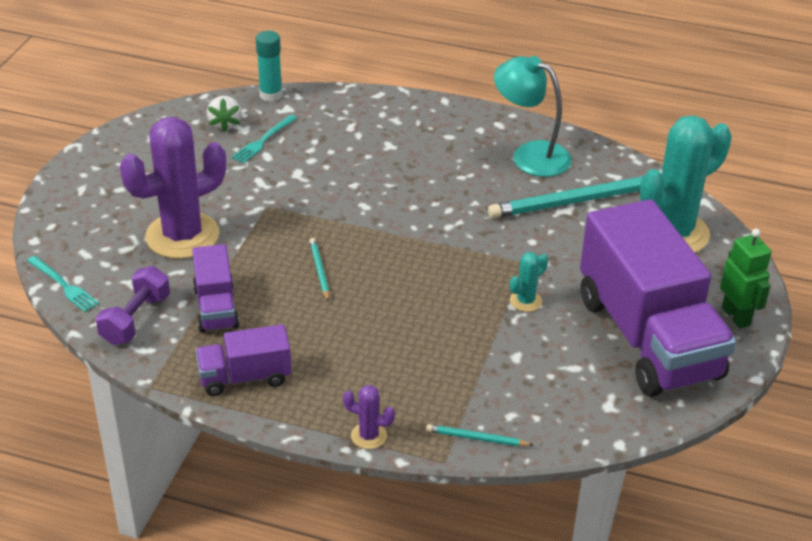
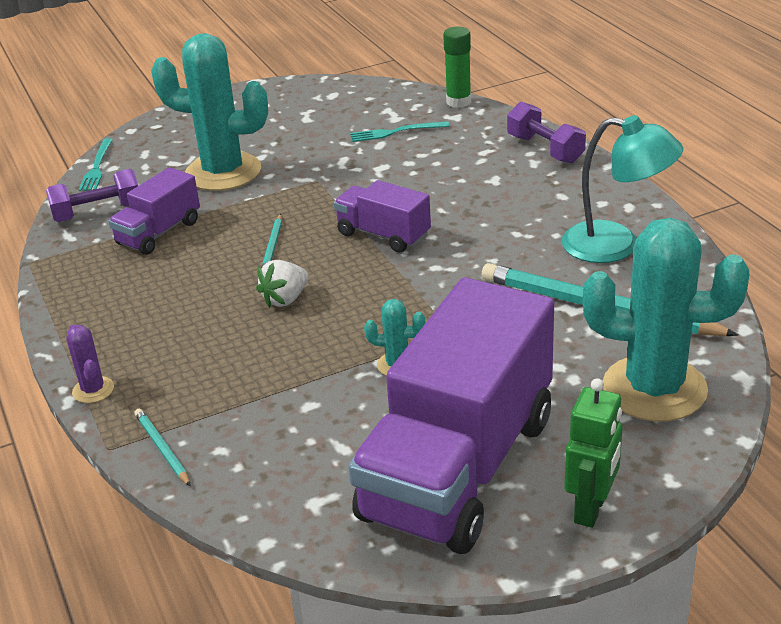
camera: 50 degrees right, 5 degrees down
(182, 236) = (223, 172): purple cactus -> turquoise cactus
(225, 124) = (387, 108): white strawberry -> white strawberry (285, 299)
(245, 377) = (92, 292): purple truck -> purple truck (383, 235)
(271, 95) = (458, 102): turquoise glue stick -> green glue stick
(319, 271) = (273, 246): turquoise pencil -> turquoise pencil turned 150 degrees clockwise
(388, 106) = (545, 149): none -> purple dumbbell
(530, 155) = (616, 245): turquoise lamp -> turquoise lamp turned 120 degrees clockwise

